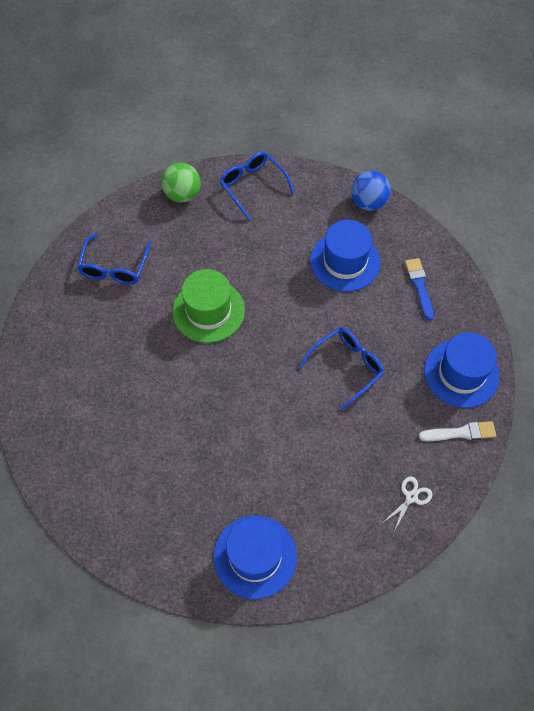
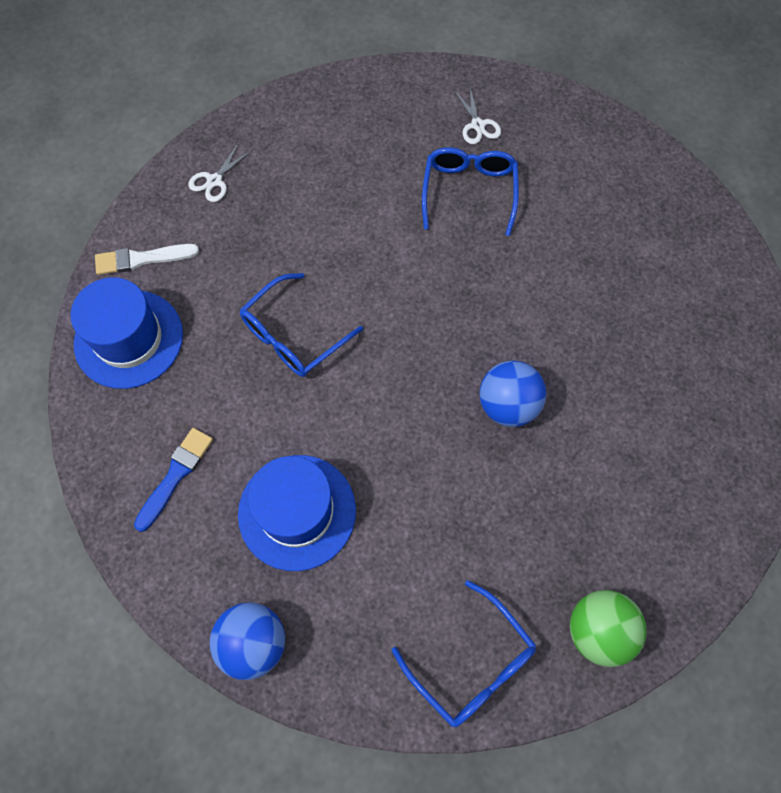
camera: 175 degrees right, 5 degrees up
(114, 267) = (675, 468): blue glasses -> blue glasses (469, 191)
(190, 533) = (477, 125): none -> white scissors
(208, 311) = (508, 405): green hat -> blue ball
(255, 556) = (399, 109): blue hat -> none
(419, 286) = (175, 475): blue brush -> blue brush turned 135 degrees counterclockwise

